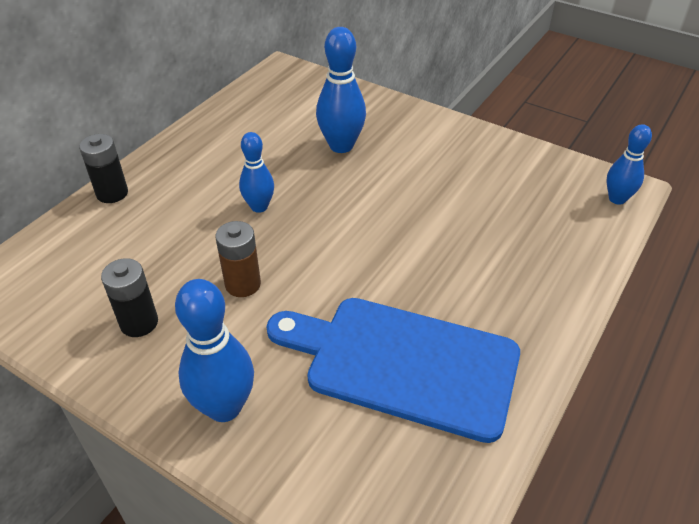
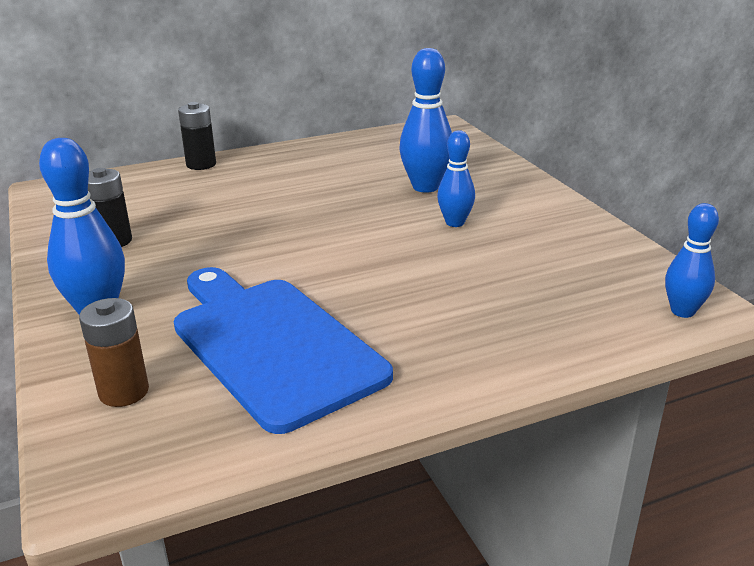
camera: 35 degrees right, 15 degrees down
(243, 284) = (217, 246): brown battery -> brown battery (124, 392)
(259, 207) = (298, 204): blue bowling pin -> blue bowling pin (455, 223)

